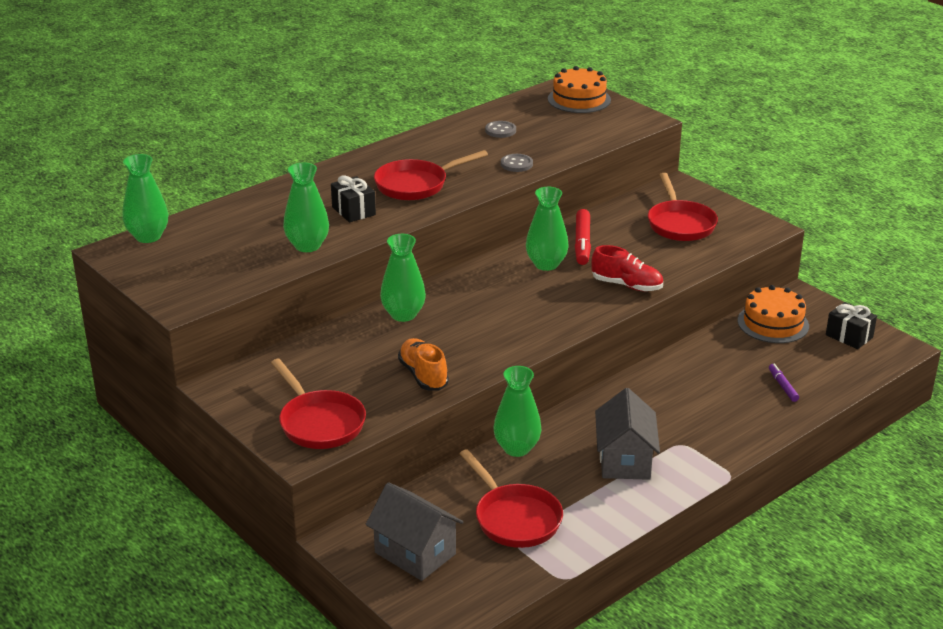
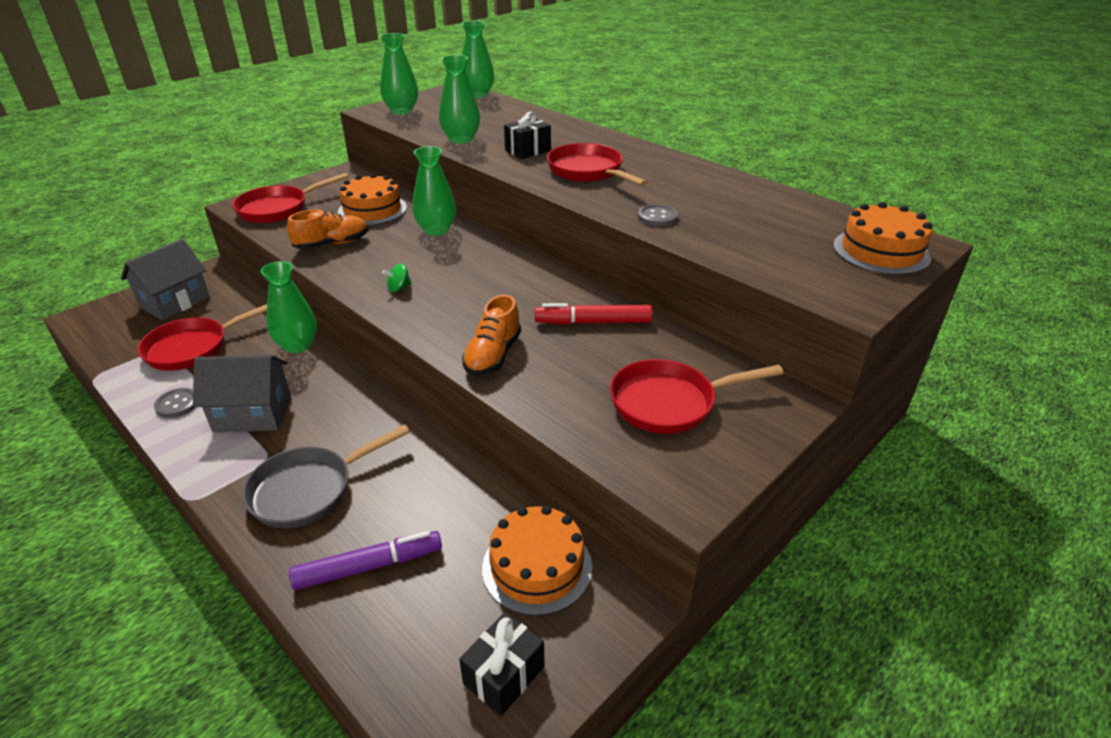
camera: 85 degrees right, 5 degrees up
(342, 356) = (372, 210): none -> orange cake
(500, 130) = (744, 206): grey button -> grey button (177, 404)
(520, 331) = (398, 288): none -> green spinning top
(546, 264) = (538, 299): green vase -> green vase (402, 111)
(626, 285) = (493, 355): red shoe -> orange shoe
(715, 419) = (308, 490): none -> grey pan
(782, 386) = (369, 566): purple marker -> purple marker, size x1.75

